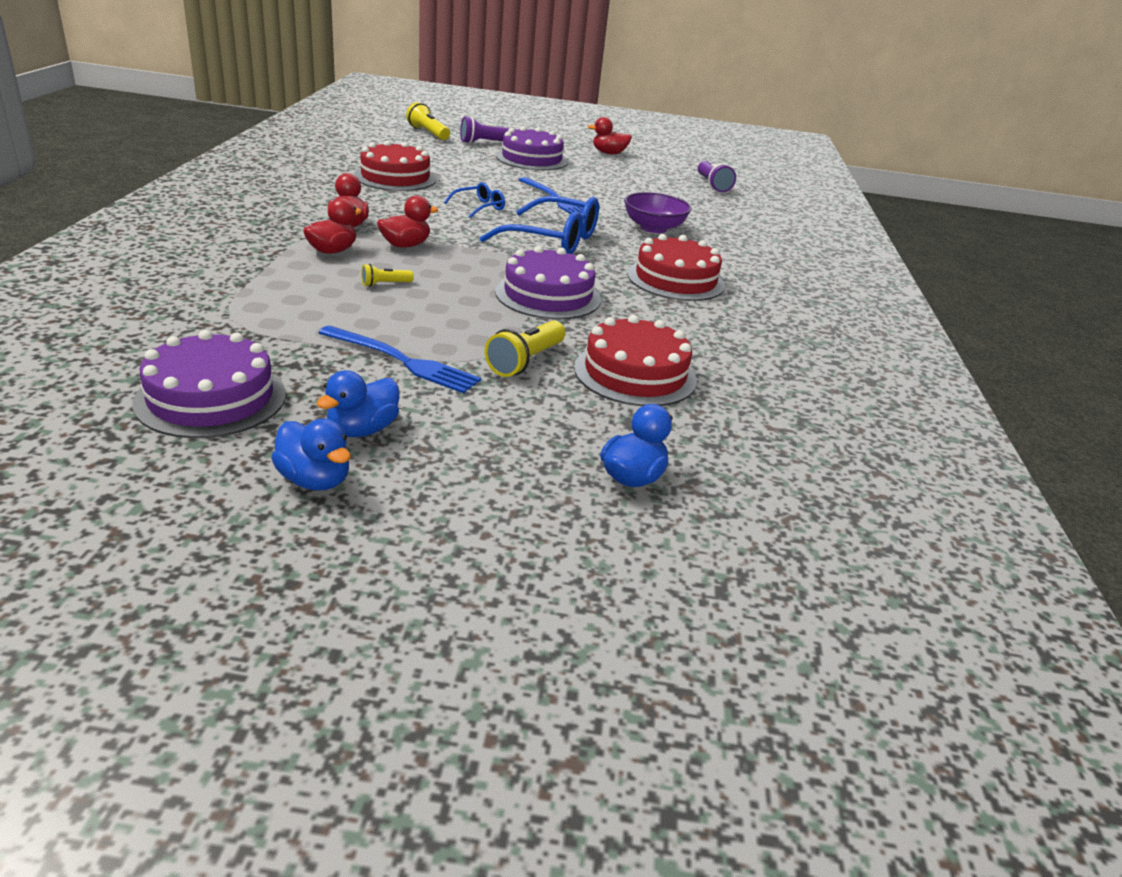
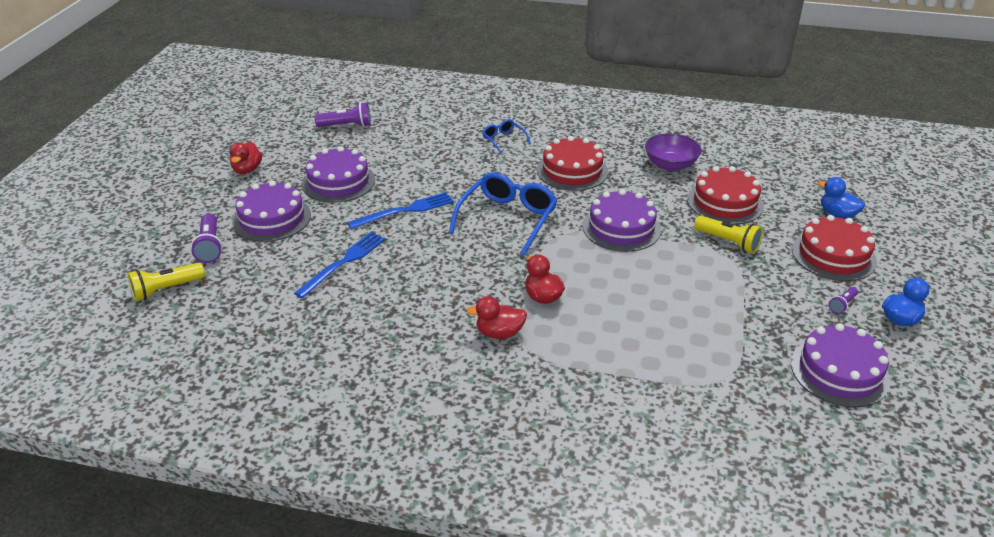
camera: 80 degrees left, 5 degrees up
(332, 251) = (568, 338): red duck -> none
(362, 430) = (842, 305): blue duck -> purple flashlight
(385, 284) = (629, 305): yellow flashlight -> none
(395, 177) = (348, 309): red cake -> red cake (833, 255)
(401, 361) = (751, 293): blue fork -> blue fork (343, 263)
(479, 207) = (433, 255): blue glasses -> blue glasses (503, 140)
(601, 180) = (338, 182): none -> purple cake
(653, 228) = (466, 168): purple bowl -> purple bowl (670, 165)

